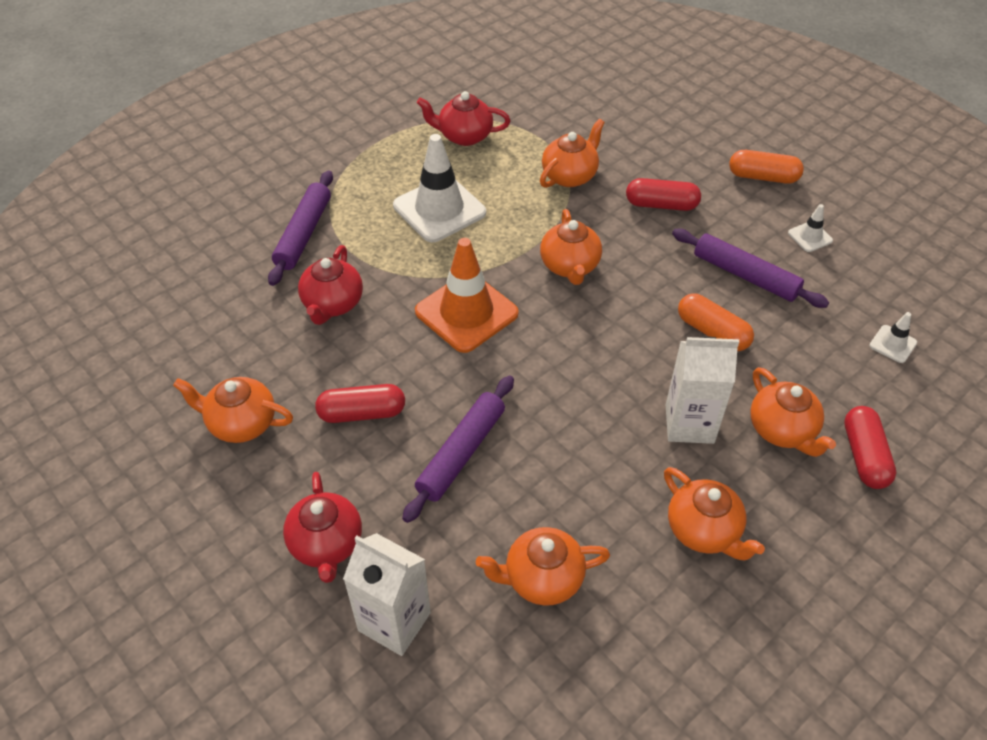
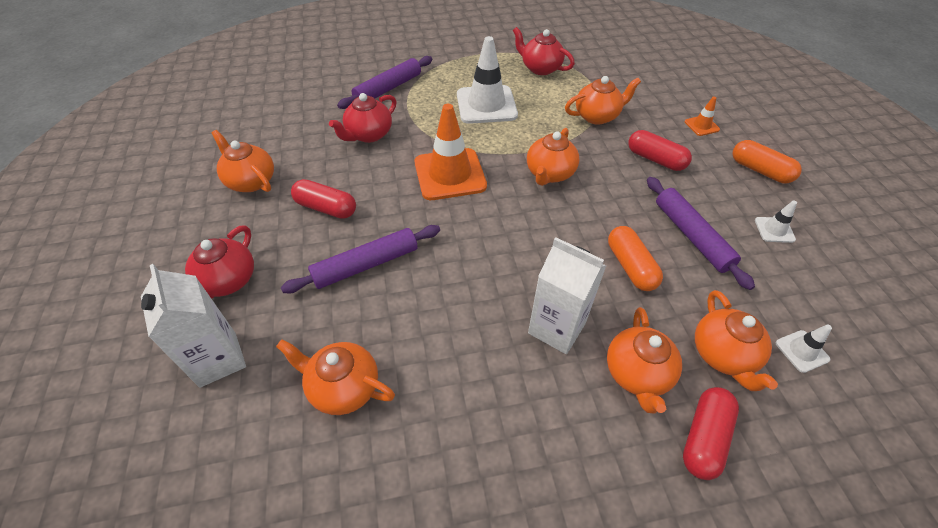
camera: 30 degrees right, 0 degrees up
(680, 146) = (701, 126): none -> orange traffic cone
(703, 530) = (502, 422): orange teapot -> orange teapot (723, 355)

